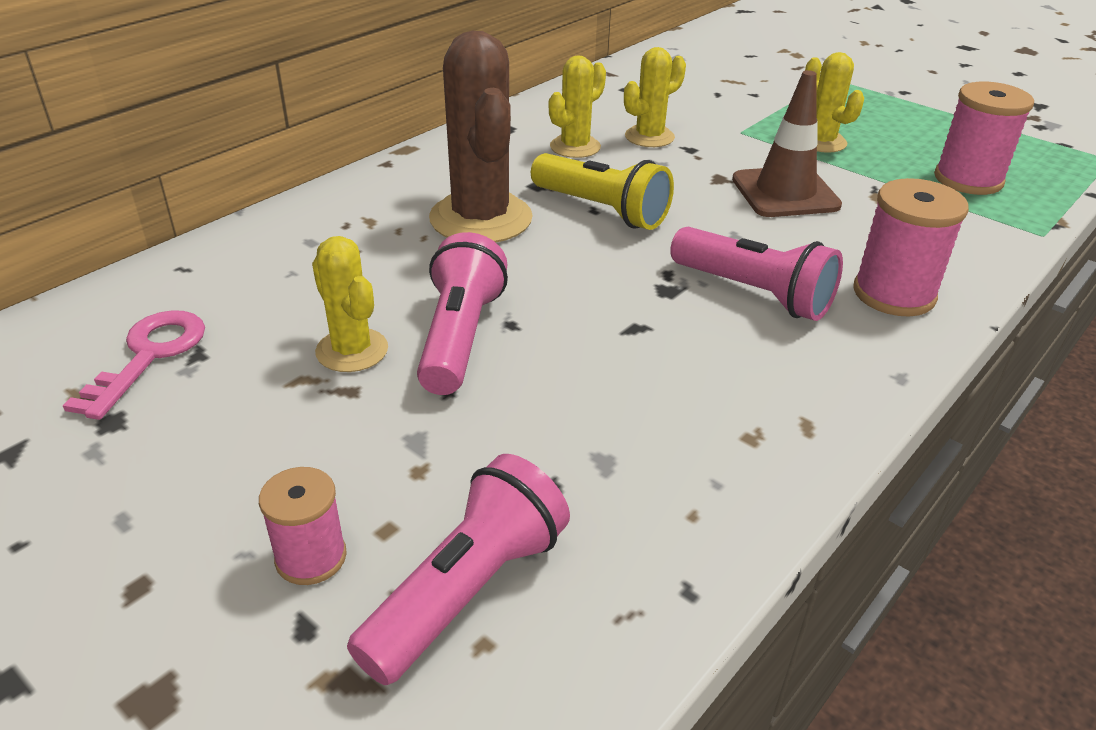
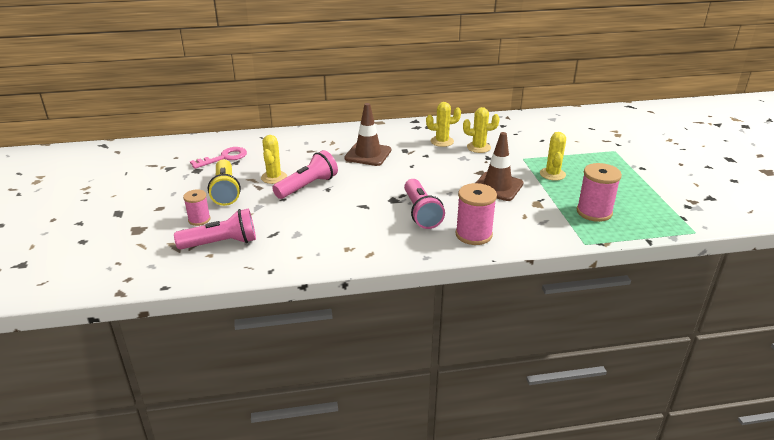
camera: 40 degrees right, 5 degrees down
(481, 218) = (368, 154): brown cactus -> brown traffic cone
(601, 210) = (414, 167): yellow flashlight -> yellow flashlight (225, 191)

